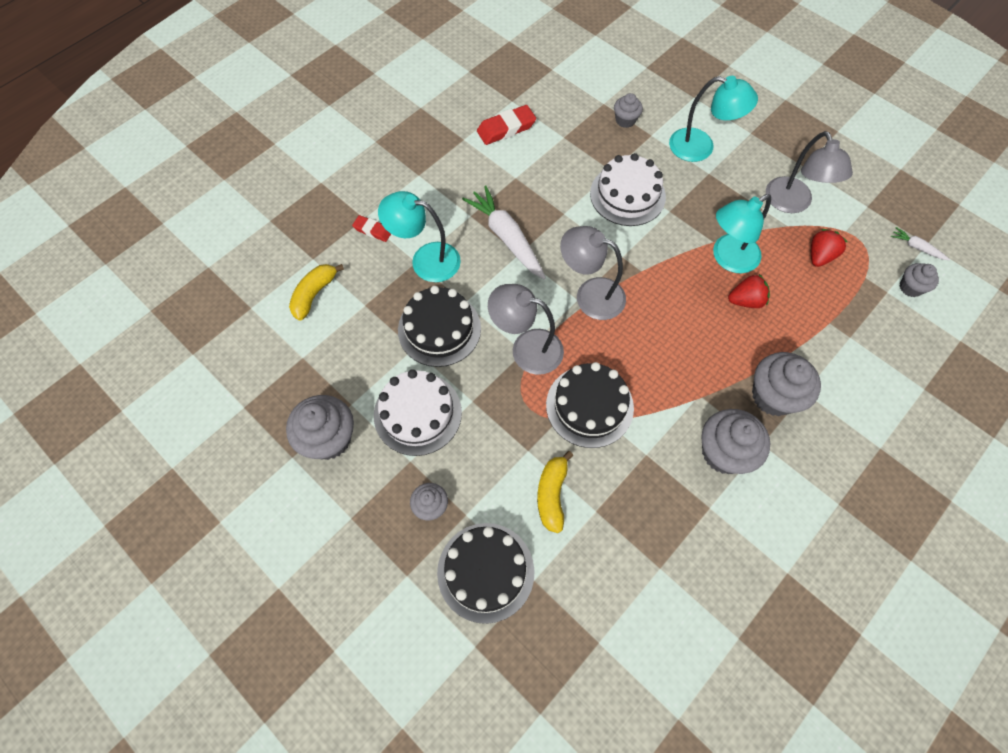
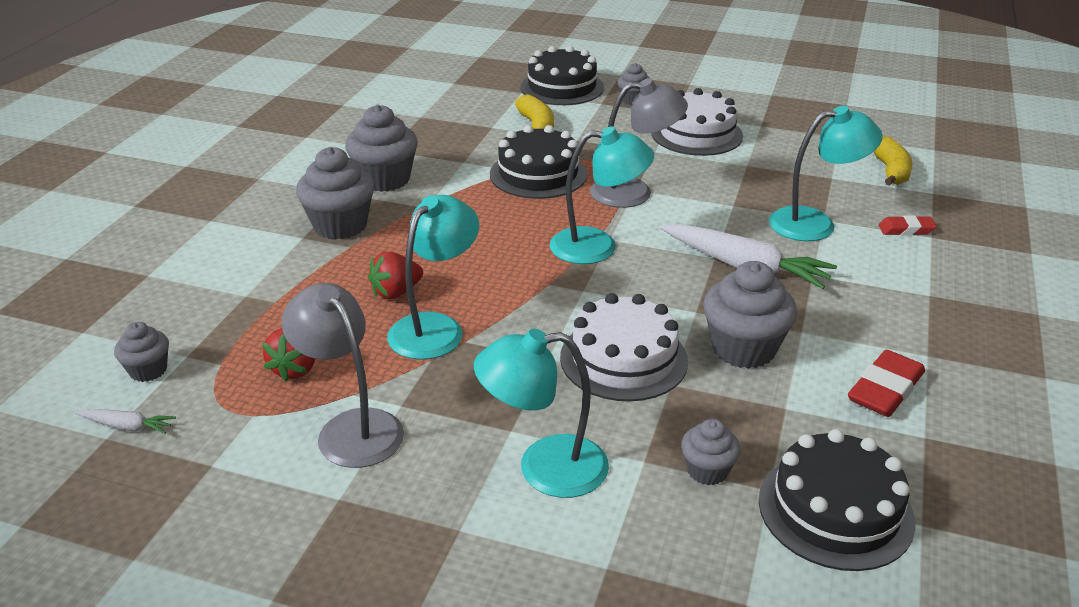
camera: 155 degrees right, 30 degrees down
(329, 438) = (755, 107): grey cupcake -> grey cupcake (743, 349)
(439, 329) = (737, 182): black cake -> black cake (835, 510)
(590, 294) = (598, 246): grey lamp -> turquoise lamp

